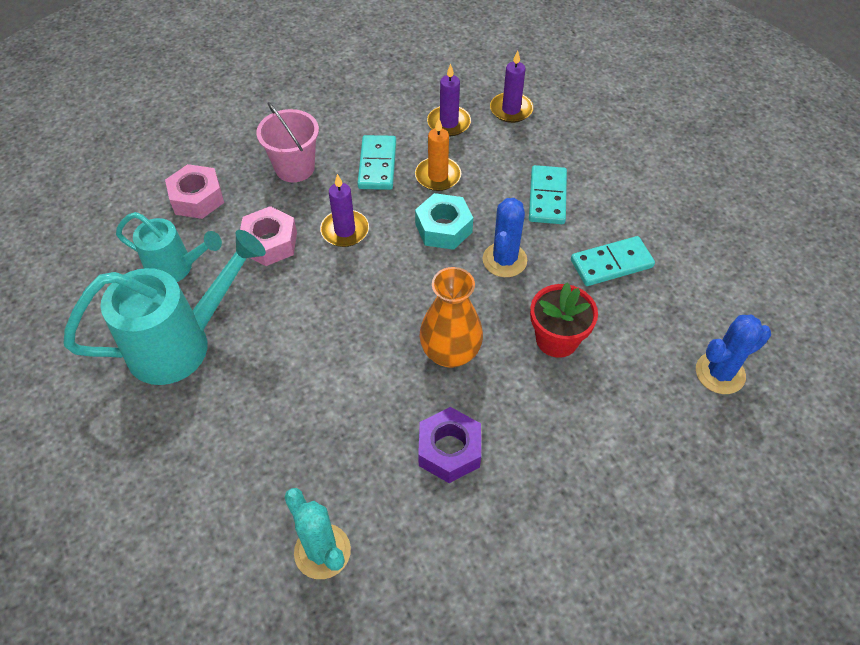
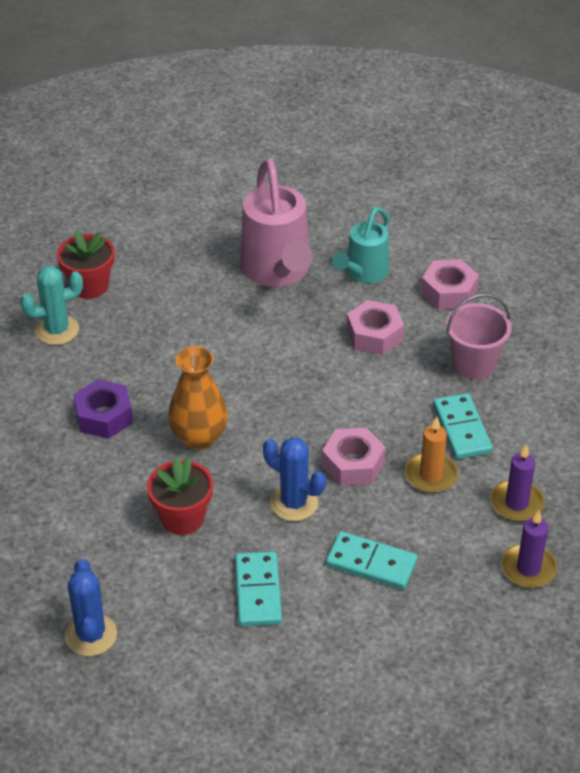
camera: 105 degrees right, 10 degrees down
(181, 343) = (277, 271): turquoise watering can -> pink watering can
(232, 540) = (89, 286): none -> red flower pot
(345, 230) = (373, 389): purple candle -> none
(377, 165) = (461, 429): turquoise domino -> turquoise domino turned 60 degrees clockwise
(443, 228) = (353, 464): turquoise nut -> pink nut

